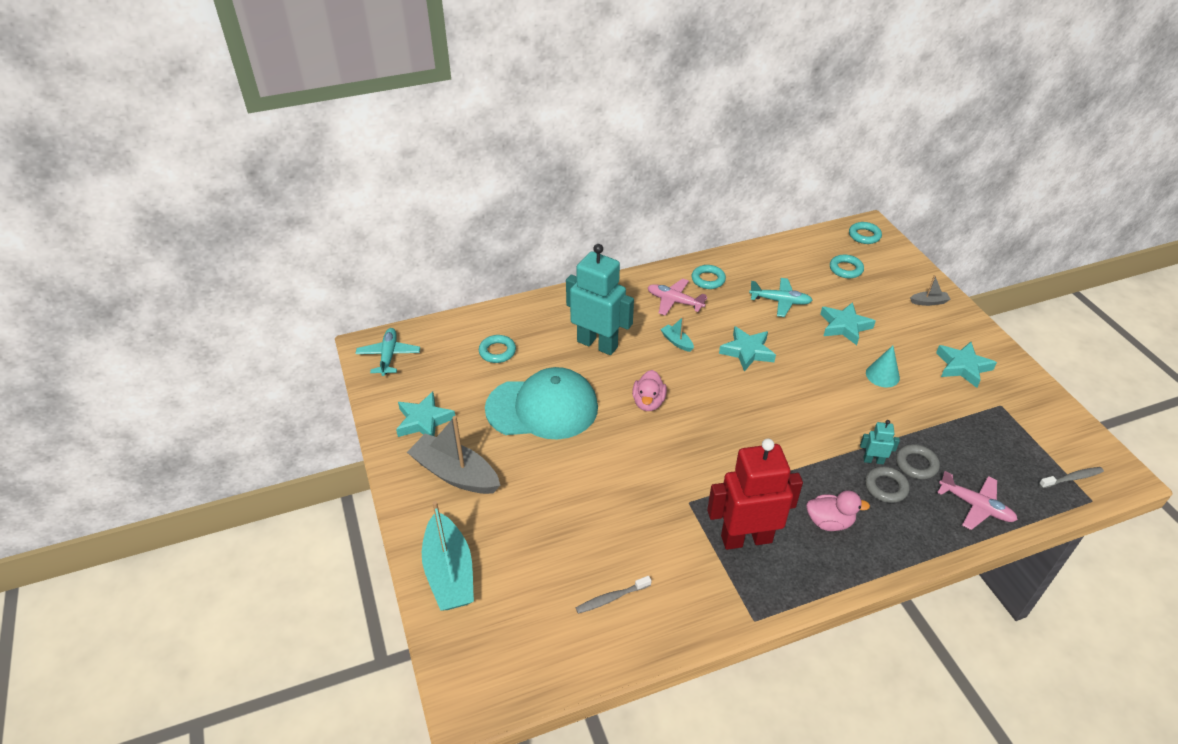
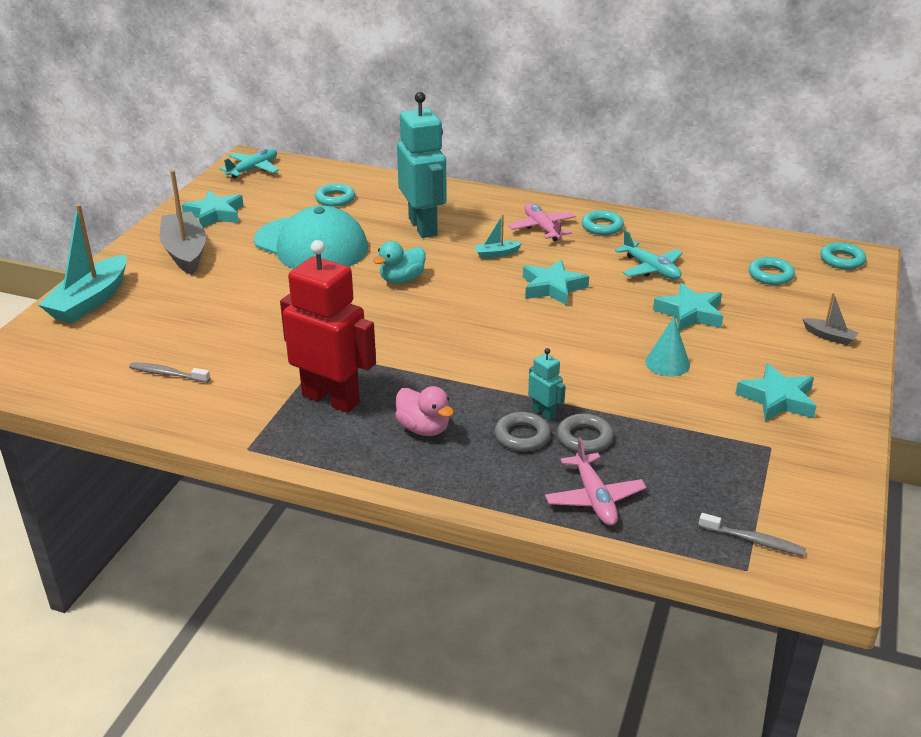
camera: 40 degrees right, 10 degrees down
(648, 402) = (402, 279): pink duck -> turquoise duck
(677, 342) = (496, 254): turquoise boat -> turquoise boat turned 105 degrees counterclockwise

